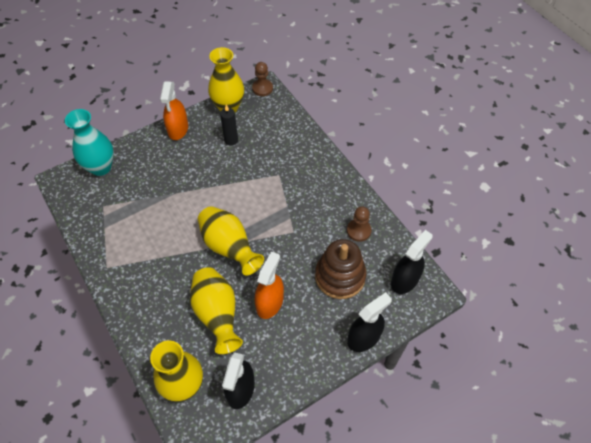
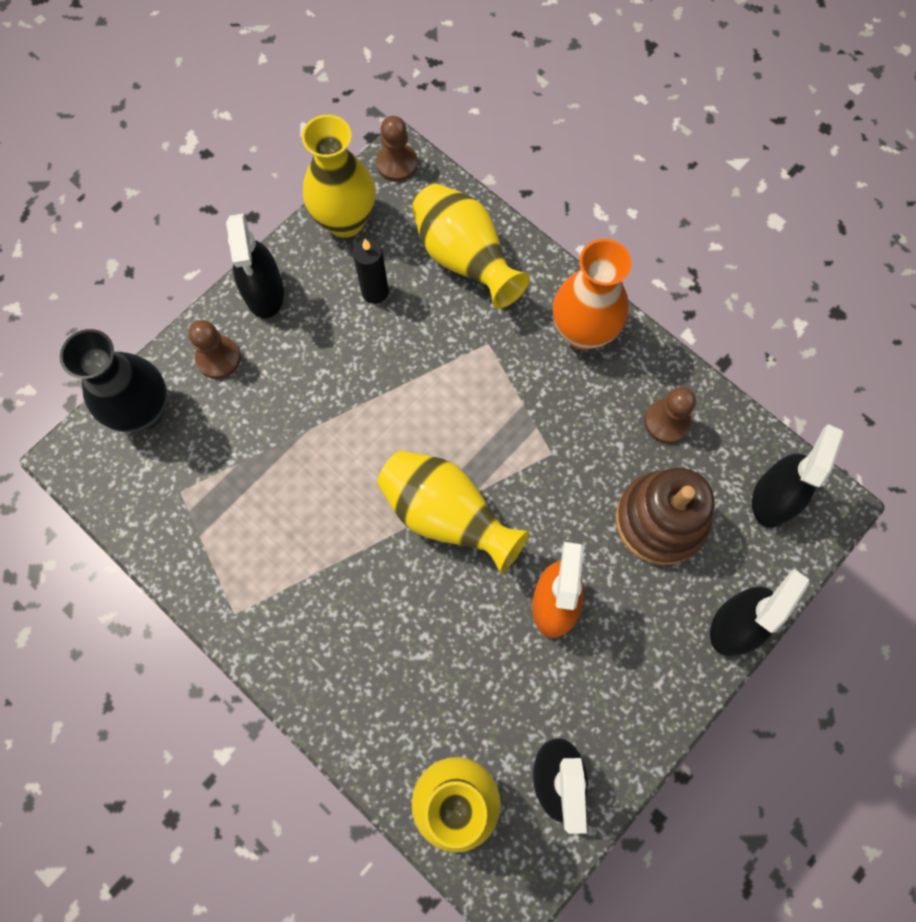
camera: 15 degrees left, 15 degrees up
(100, 167) = (144, 411): turquoise vase -> black vase
(145, 152) = (218, 358): none -> brown pawn
(178, 129) = (264, 292): orange spray bottle -> black spray bottle
(217, 315) = (469, 651): yellow vase -> yellow vase (464, 259)
(329, 180) = (583, 331): none -> orange vase

